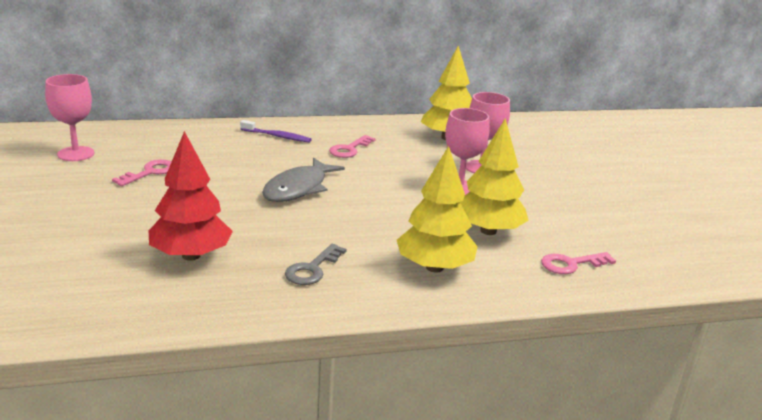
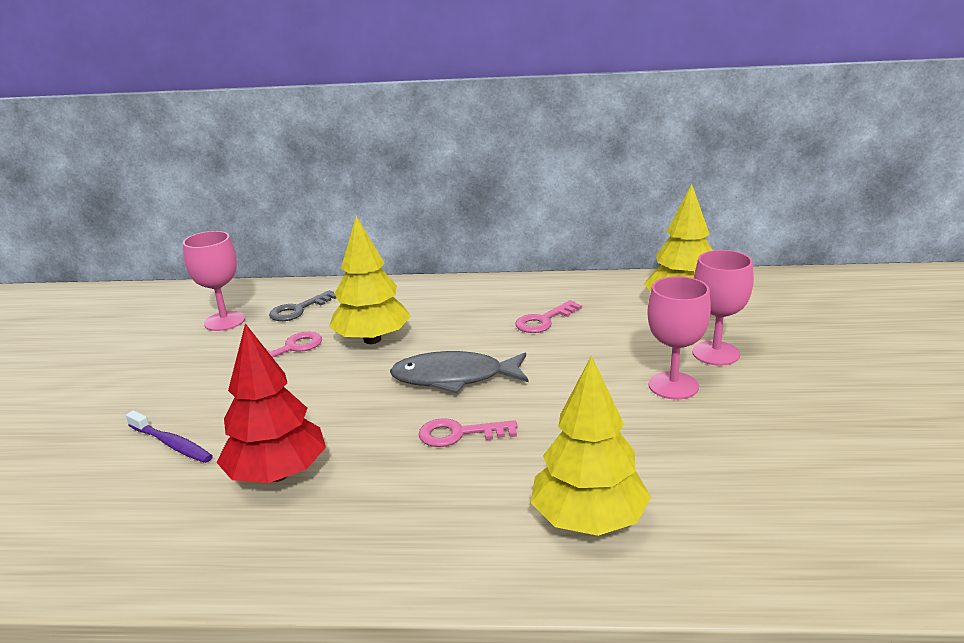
camera: 20 degrees right, 0 degrees up
(277, 136) = (461, 301): purple toothbrush -> purple toothbrush (171, 444)
(298, 188) = (454, 378): grey fish -> grey fish turned 45 degrees clockwise
(312, 269) = (418, 508): grey key -> grey key (298, 310)
(488, 231) = (691, 461): yellow tree -> yellow tree (372, 339)
(571, 264) = (808, 532): pink key -> pink key (459, 434)

